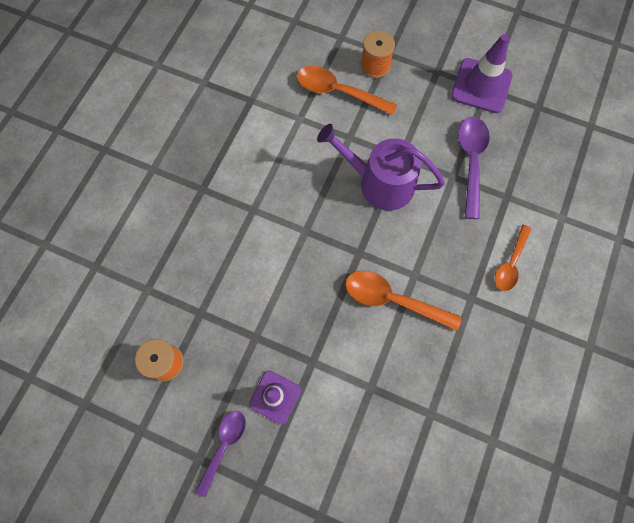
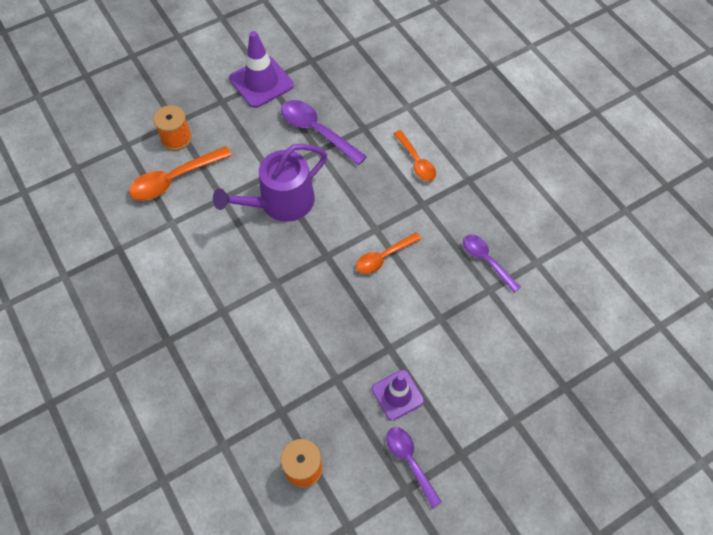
camera: 55 degrees left, 10 degrees down
(393, 300) = (384, 257): orange spoon -> orange spoon, size x0.66
(458, 392) = (486, 260): none -> purple spoon

